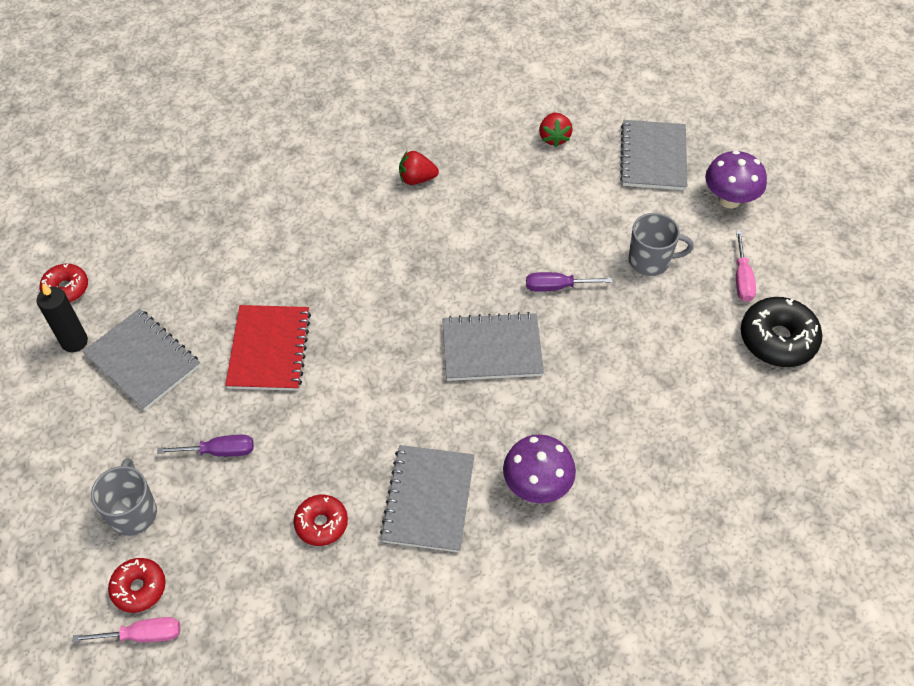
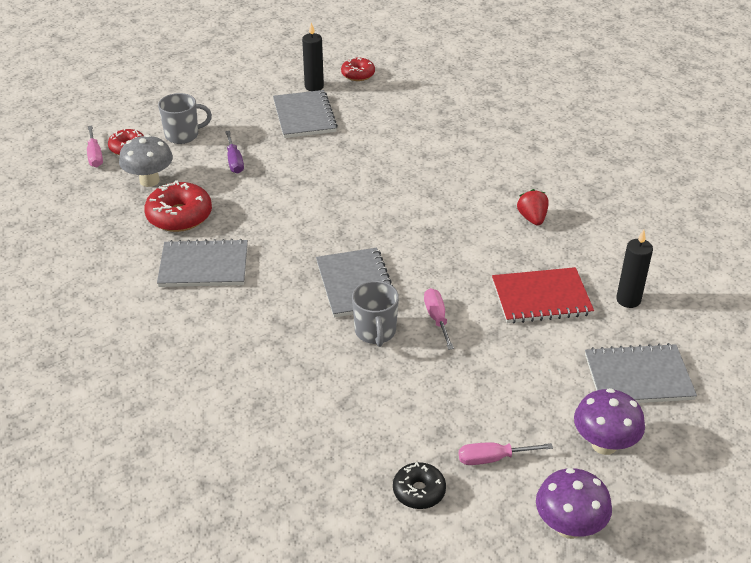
camera: 80 degrees right, 15 degrees down
(143, 361) = (304, 116): grey notebook -> grey notebook turned 45 degrees counterclockwise
(231, 559) = (149, 181): none -> grey mushroom
(269, 349) = (327, 168): red notebook -> red notebook (541, 298)
(321, 523) = (179, 216): red donut -> red donut, size x1.64
(537, 485) = (222, 325): purple mushroom -> purple mushroom (569, 527)
(554, 138) = (628, 300): red strawberry -> black candle
(557, 287) = (437, 319): purple screwdriver -> pink screwdriver
(650, 260) = (492, 383): grey mug -> grey mug (375, 332)
(777, 339) = (419, 491): black donut -> black donut, size x0.61

